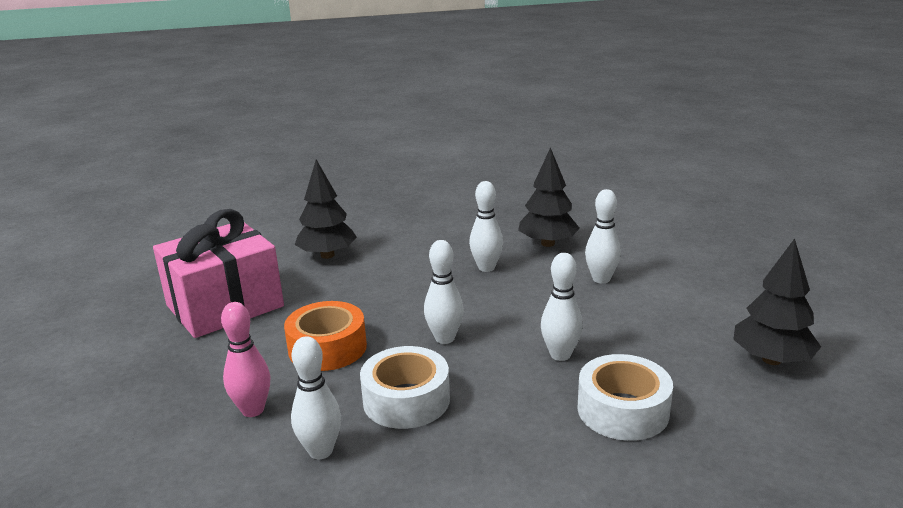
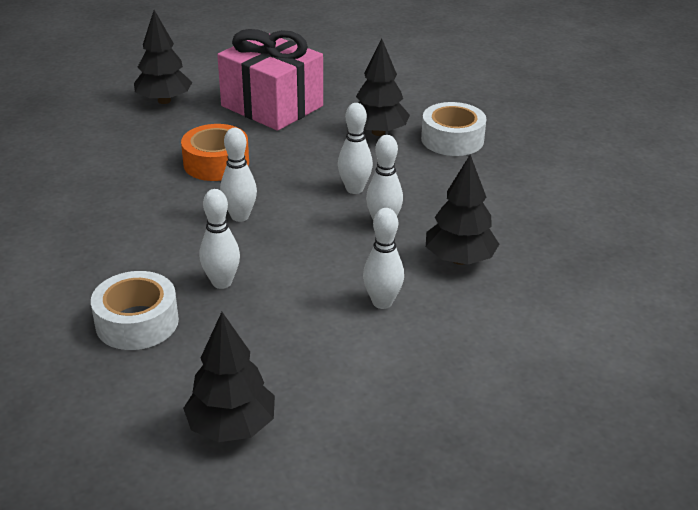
camera: 75 degrees right, 10 degrees up
(139, 381) = (164, 101): none -> black tree
(253, 410) = (132, 150): pink bowling pin -> none
(320, 451) = (86, 185): white bowling pin -> white bowling pin (354, 189)
(406, 400) = (147, 210): white tape -> white tape (452, 139)

